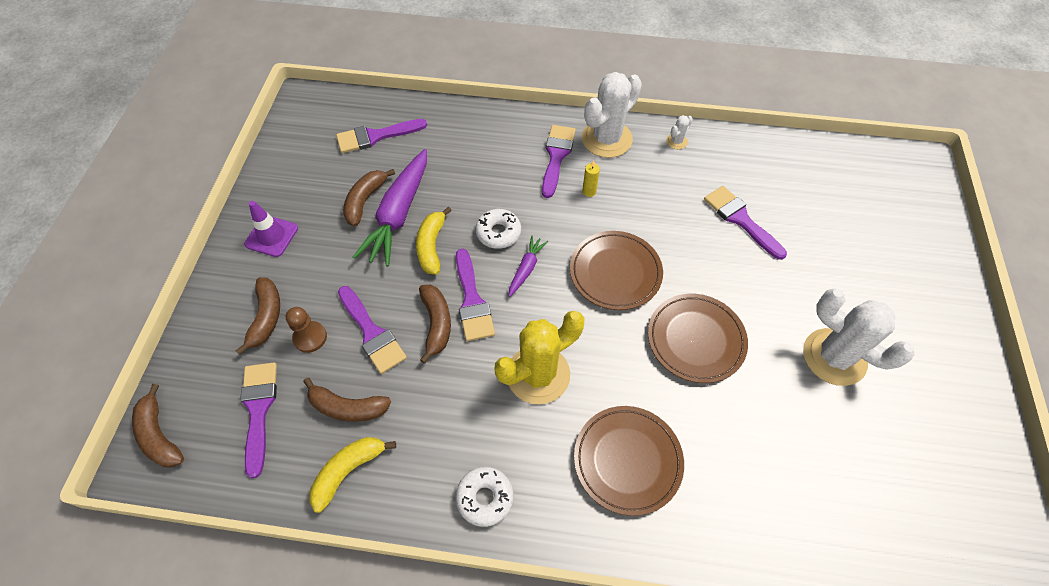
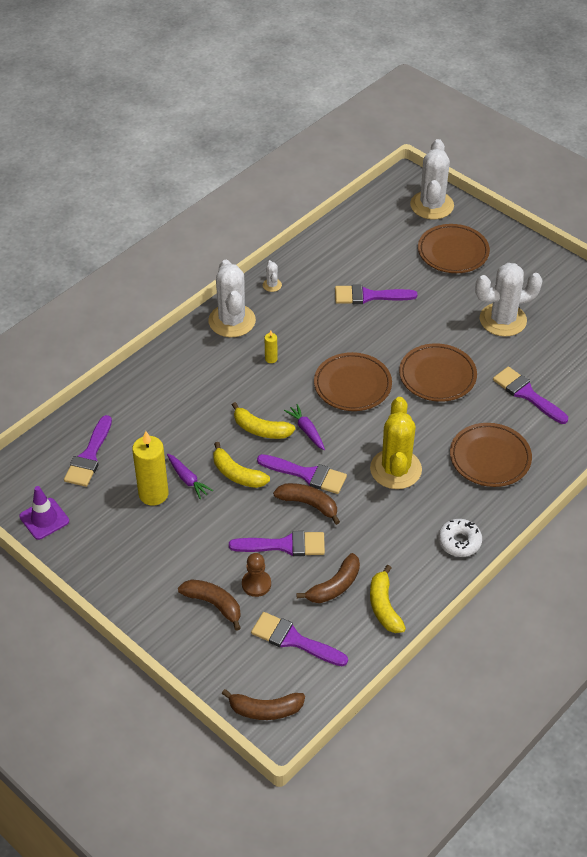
camera: 55 degrees left, 10 degrees down
(271, 236) = (134, 570): purple traffic cone -> purple traffic cone (44, 519)
(365, 200) = (153, 494): brown banana -> yellow candle
(399, 214) = (187, 479): purple carrot -> purple carrot, size x0.49
(498, 233) = (260, 429): white donut -> yellow banana
(556, 156) = (220, 358): purple brush -> purple brush (527, 394)
(876, 255) = (453, 252): none -> brown plate
(915, 201) = (432, 205): none -> white cactus

